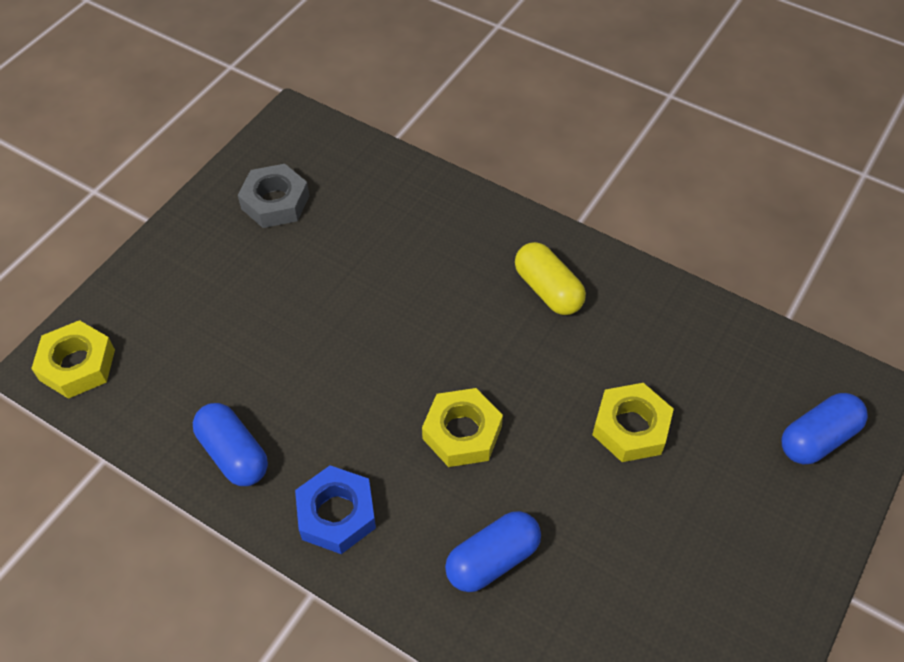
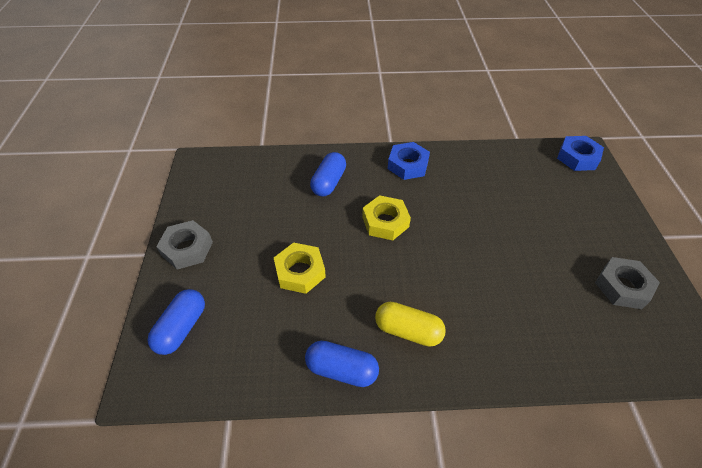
camera: 145 degrees right, 5 degrees down
(77, 365) = (577, 157): yellow nut -> blue nut
(233, 454) = (472, 162): blue capsule -> blue capsule (341, 369)
(782, 561) = (187, 249): none -> grey nut

